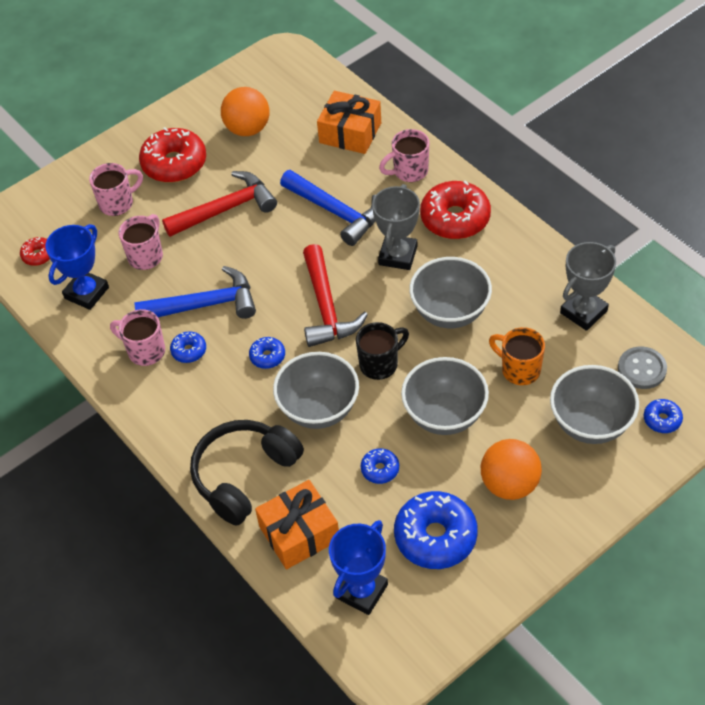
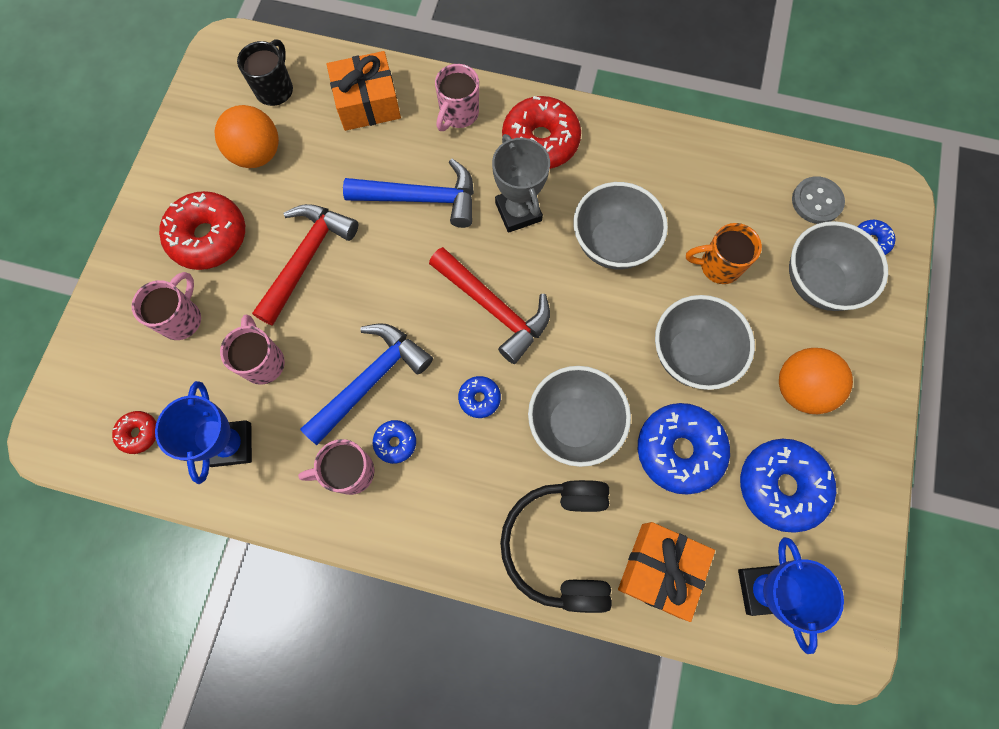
camera: 40 degrees left, 20 degrees up
(380, 364) = (592, 338): black mug -> black mug (275, 89)
(380, 469) = (679, 450): blue donut -> blue donut, size x2.06
(583, 312) = (726, 173): grey trophy -> none

